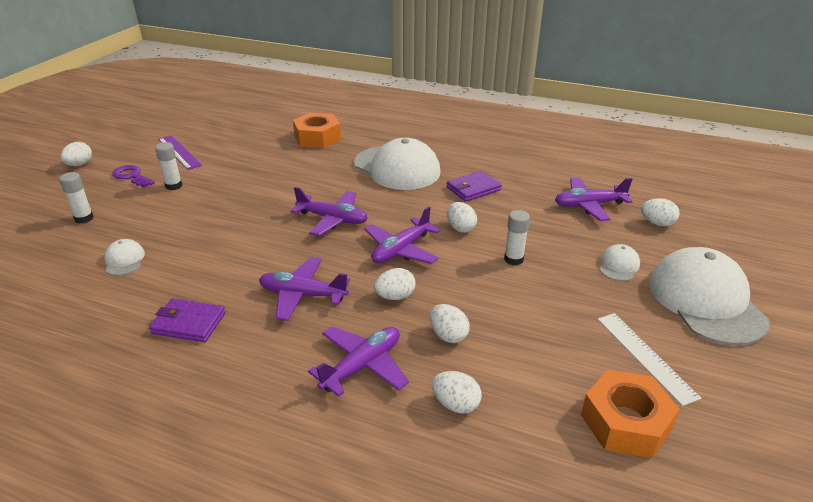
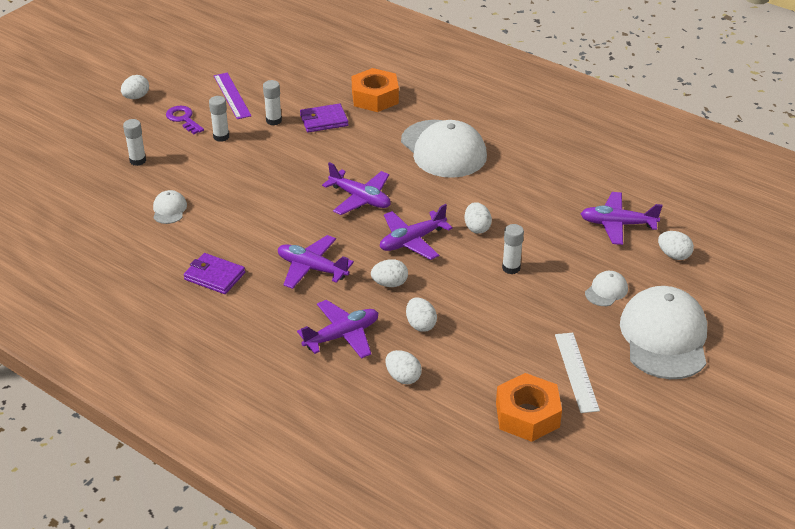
camera: 15 degrees right, 5 degrees up
(225, 166) = (274, 121): none -> white glue stick
(473, 189) = (510, 186): purple wallet -> purple wallet (324, 120)

